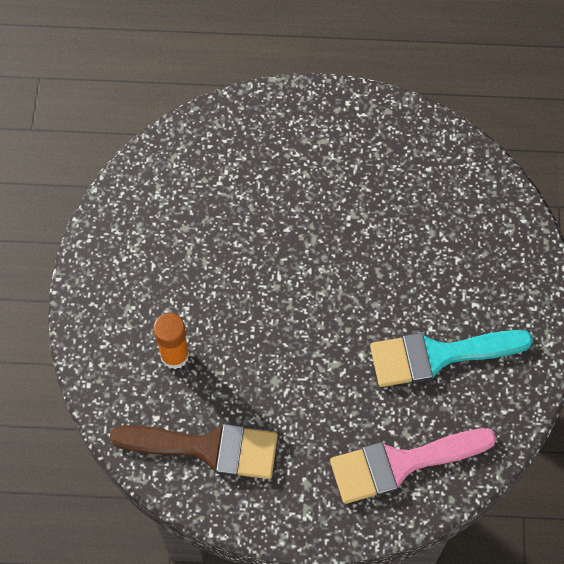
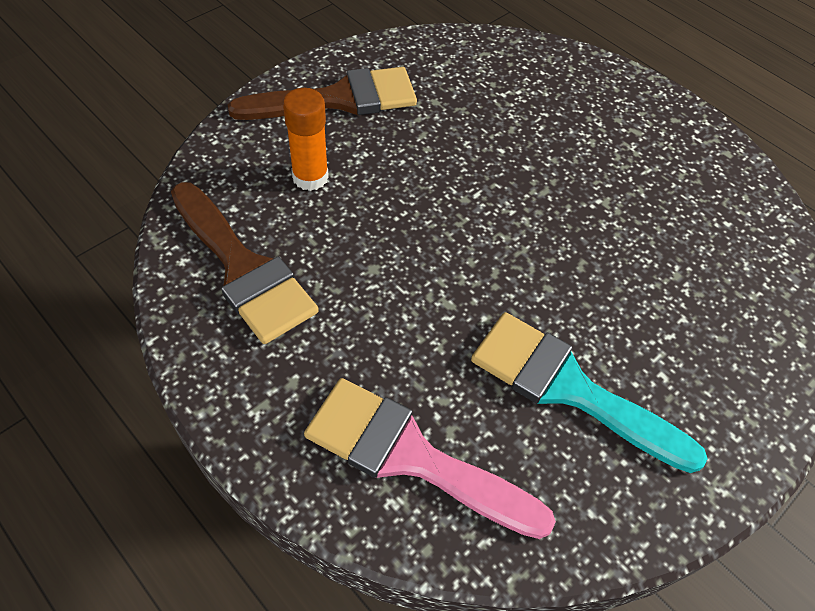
camera: 40 degrees right, 10 degrees down
(125, 282) = (338, 99): none -> brown brush

